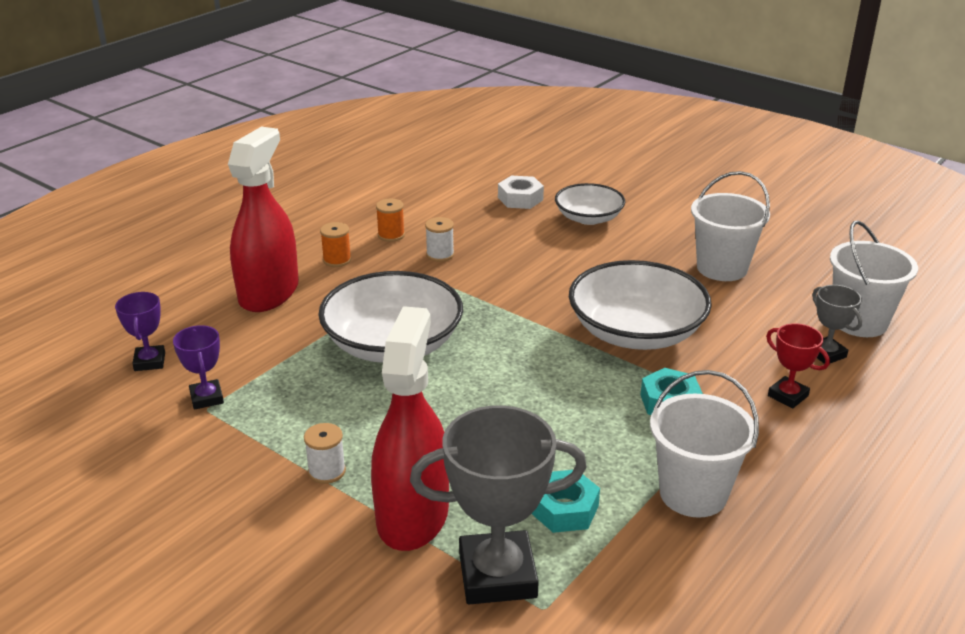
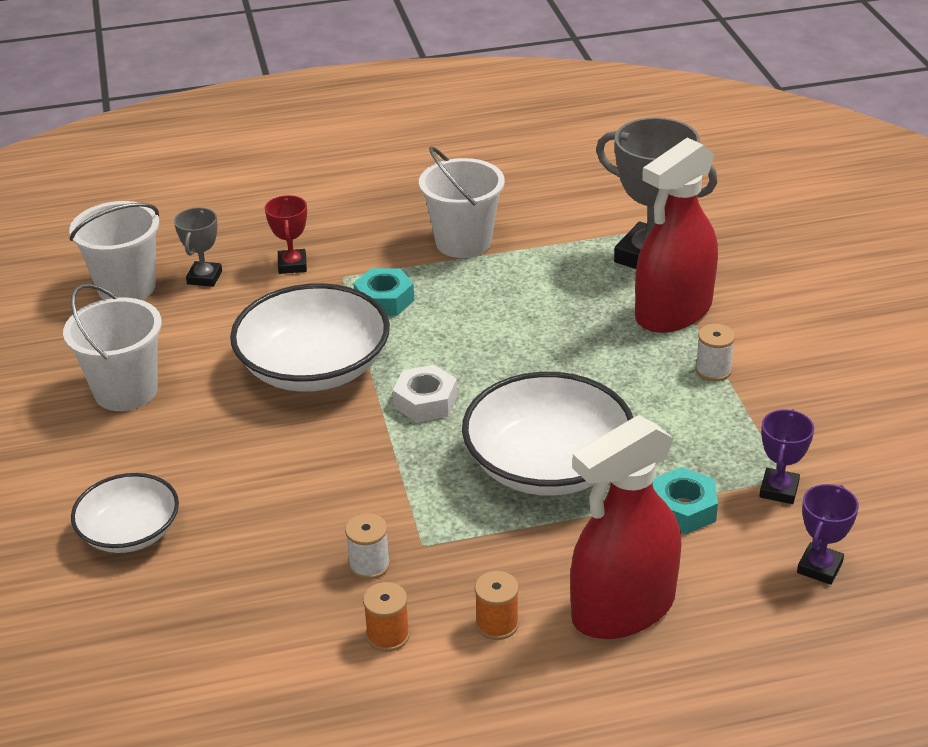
camera: 140 degrees left, 5 degrees up
(520, 199) = (151, 615): white nut -> white nut (425, 402)
(564, 509) = (562, 271): turquoise nut -> turquoise nut (683, 509)

